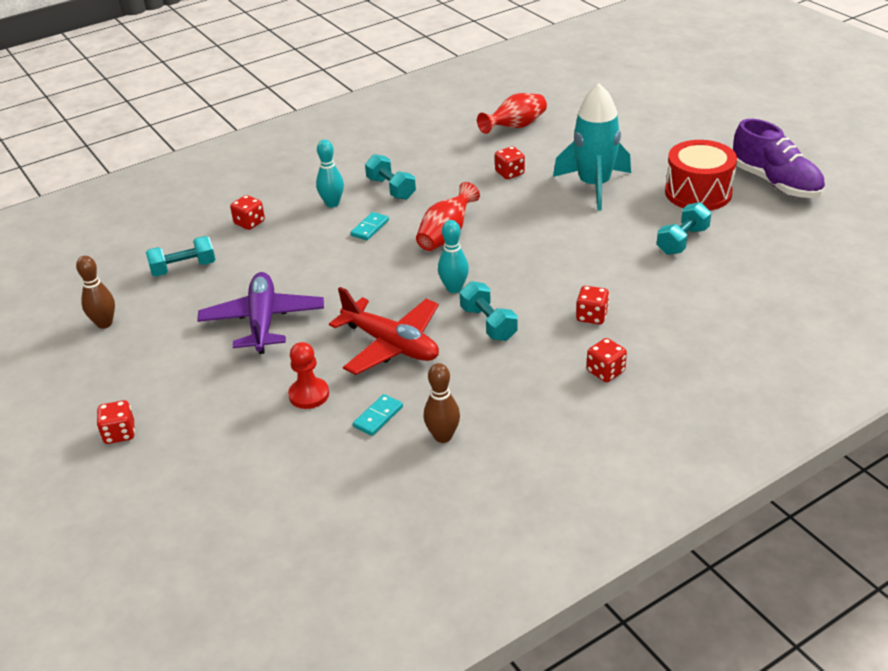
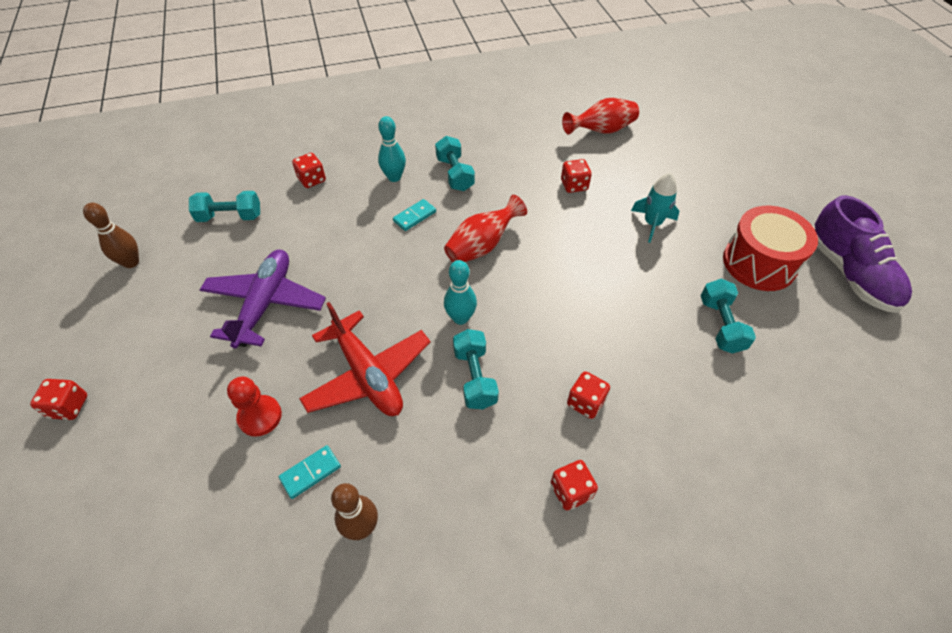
camera: 15 degrees right, 15 degrees up
(594, 186) = (652, 224): turquoise rocket -> turquoise rocket, size x0.56
(682, 241) = (721, 325): turquoise dumbbell -> turquoise dumbbell turned 60 degrees counterclockwise

